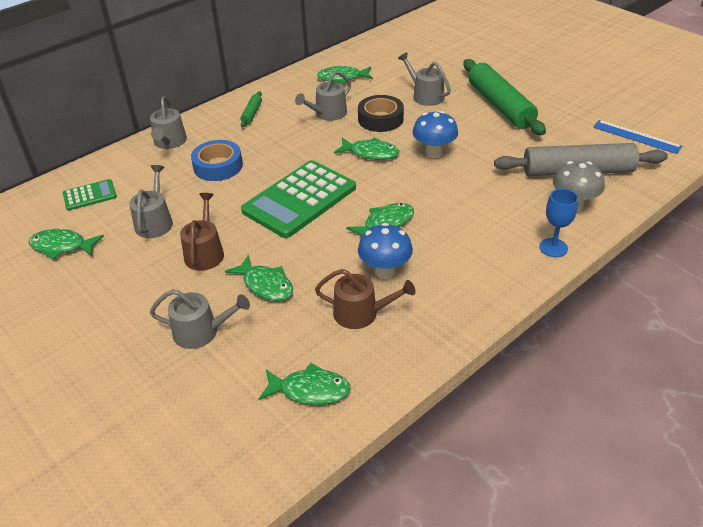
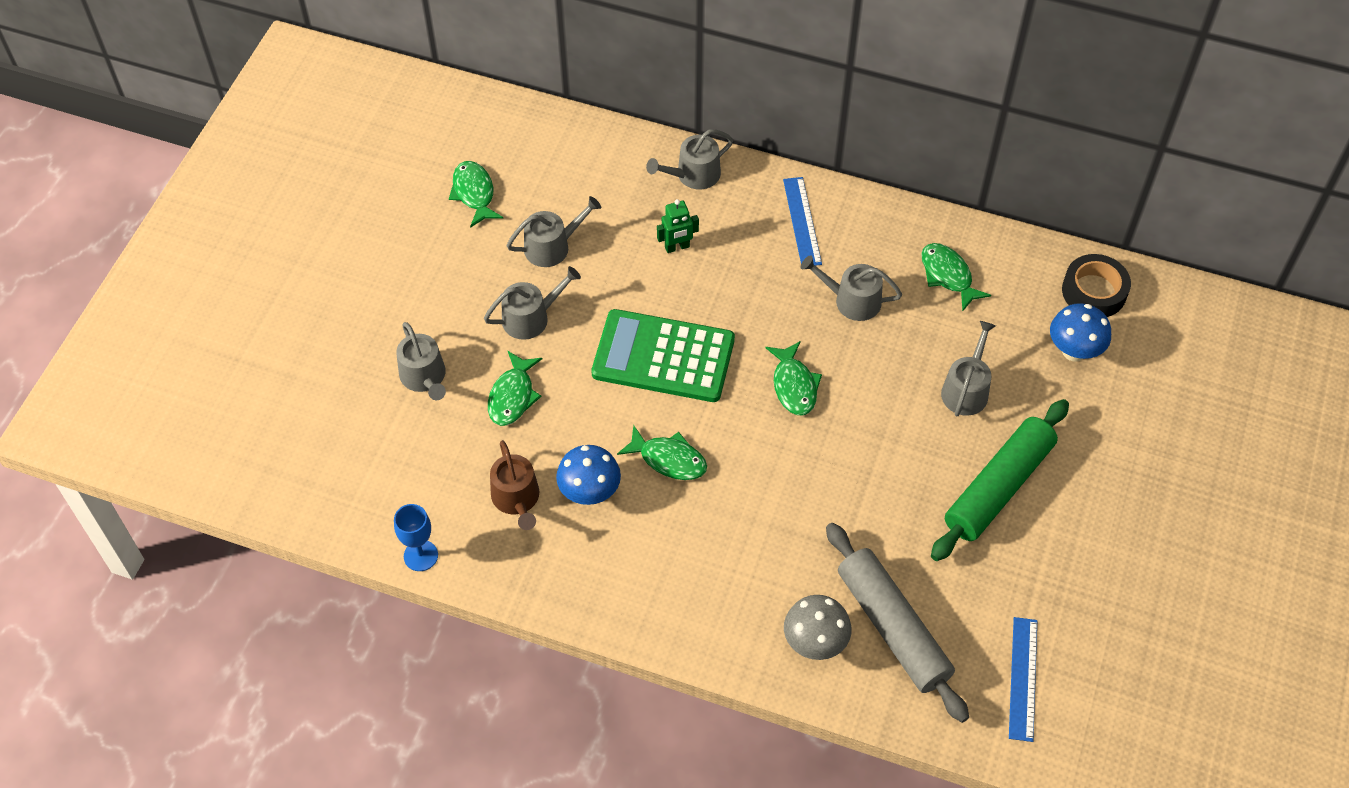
camera: 60 degrees right, 15 degrees up
(90, 195) = (560, 164): green calculator -> none
(205, 252) = (531, 318): brown watering can -> grey watering can
(218, 166) = (677, 247): blue tape -> green robot
(252, 113) = (802, 221): green rolling pin -> blue ruler
(310, 390) = (398, 502): green fish -> none
(380, 119) = (876, 363): black tape -> black tape (1094, 291)
(434, 153) = (836, 453): blue mushroom -> blue mushroom (1074, 351)
(553, 248) = (719, 644): blue goblet -> blue goblet (421, 555)

